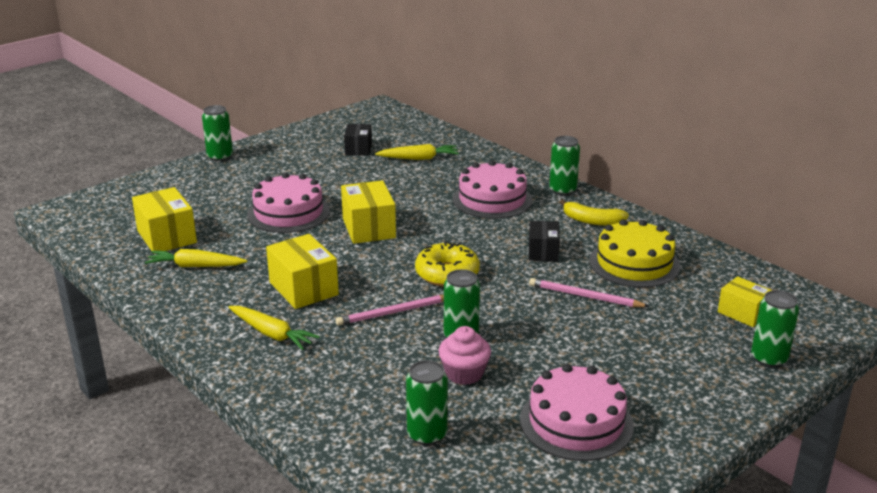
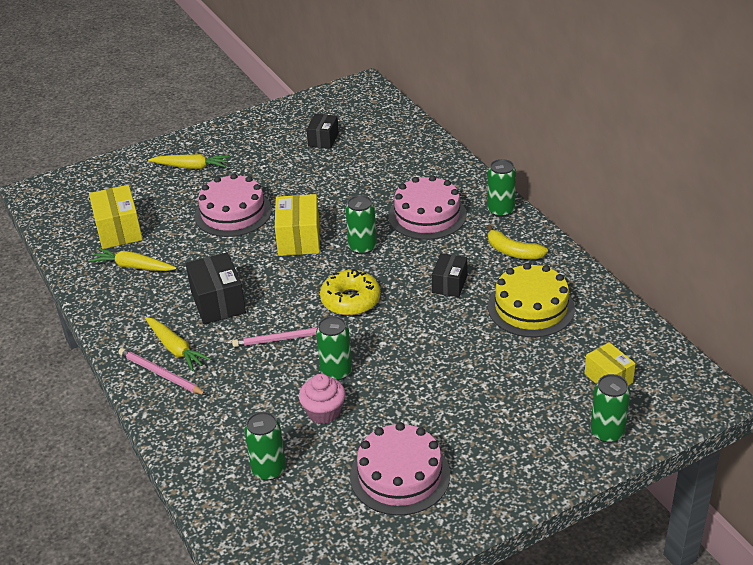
camera: 15 degrees right, 10 degrees up
(220, 157) = (192, 138): green can -> green can (362, 247)
(303, 288) = (218, 302): yellow box -> black box
(419, 158) = (377, 157): yellow carrot -> yellow carrot (191, 167)
(585, 296) = (466, 341): pink pencil -> pink pencil (160, 374)

